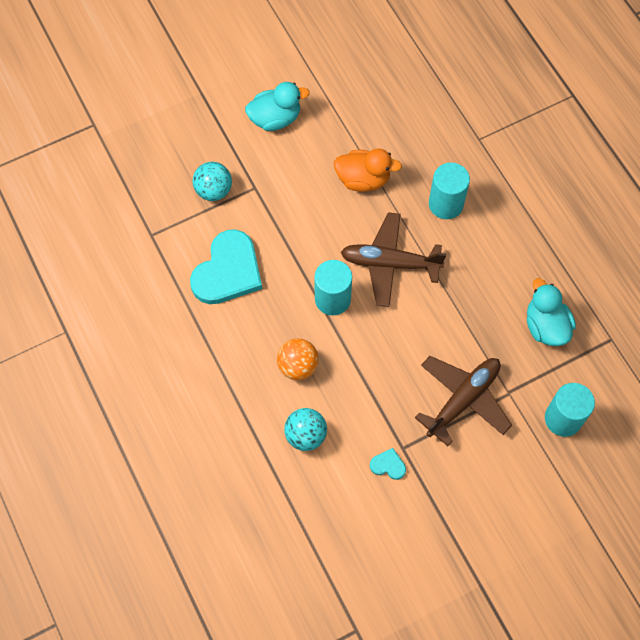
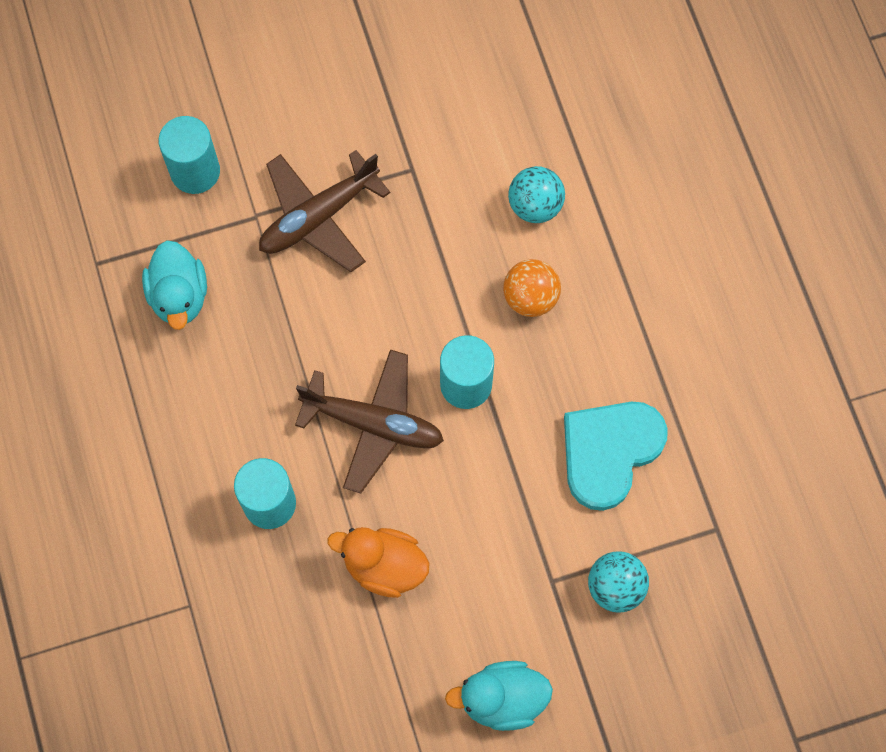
camera: 170 degrees left, 5 degrees up
(388, 465) = (435, 151): turquoise heart -> none

